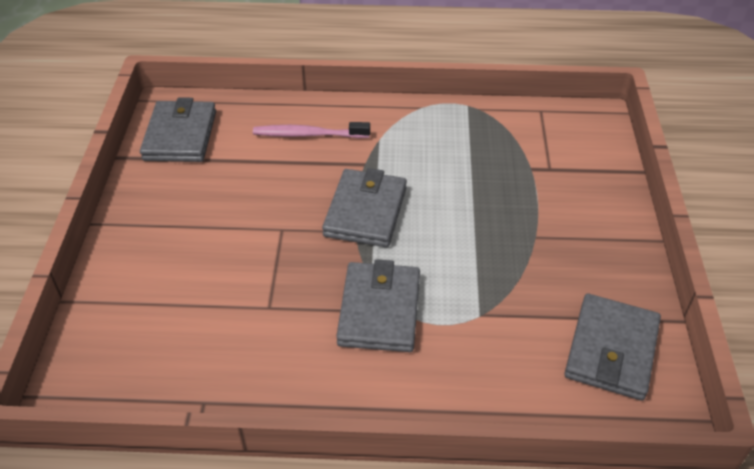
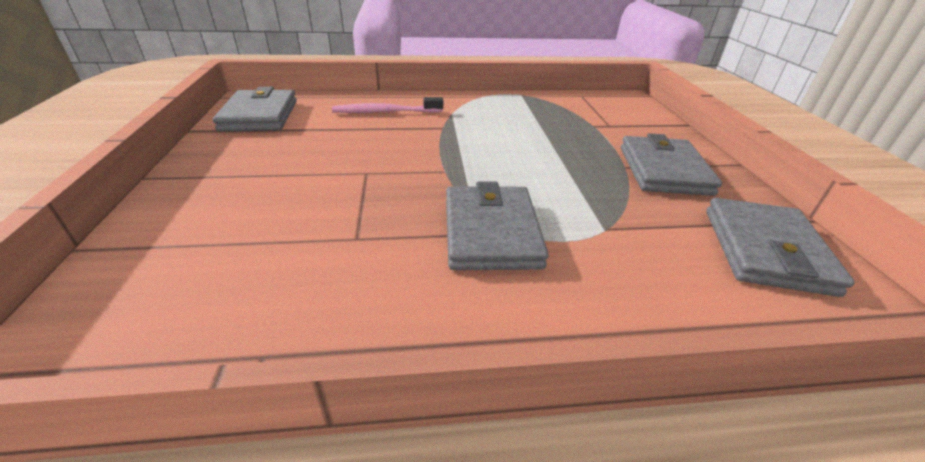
camera: 10 degrees left, 10 degrees down
(365, 212) = (452, 157): grey wallet -> grey wallet (663, 170)

